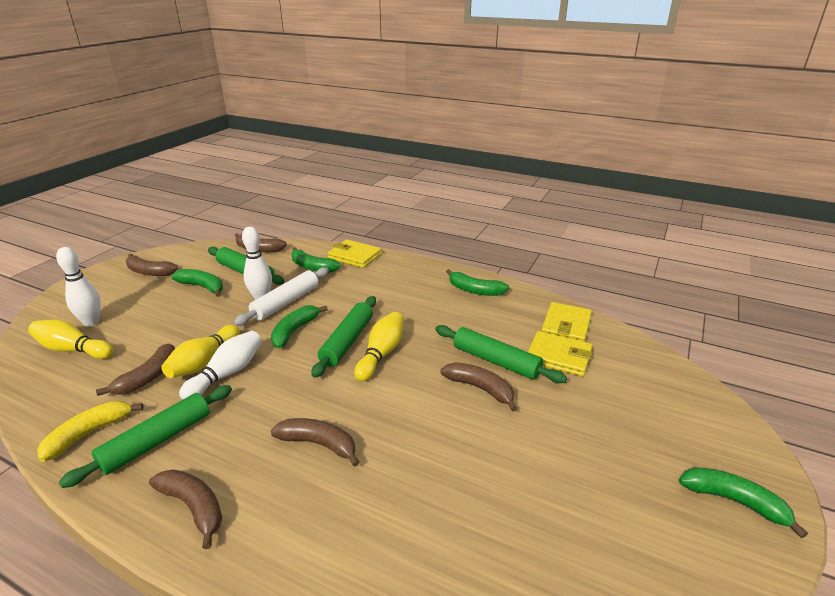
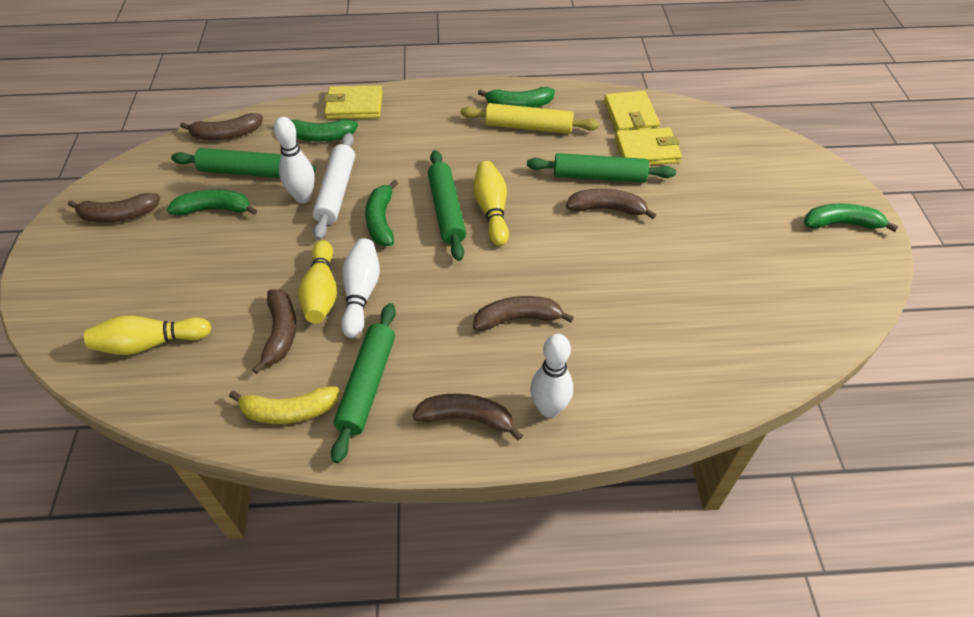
camera: 30 degrees left, 20 degrees up
(89, 433) = (289, 411): yellow banana -> yellow banana turned 105 degrees counterclockwise
(91, 322) = (128, 304): white bowling pin -> white bowling pin (549, 408)
(468, 307) = (528, 127): none -> yellow rolling pin

